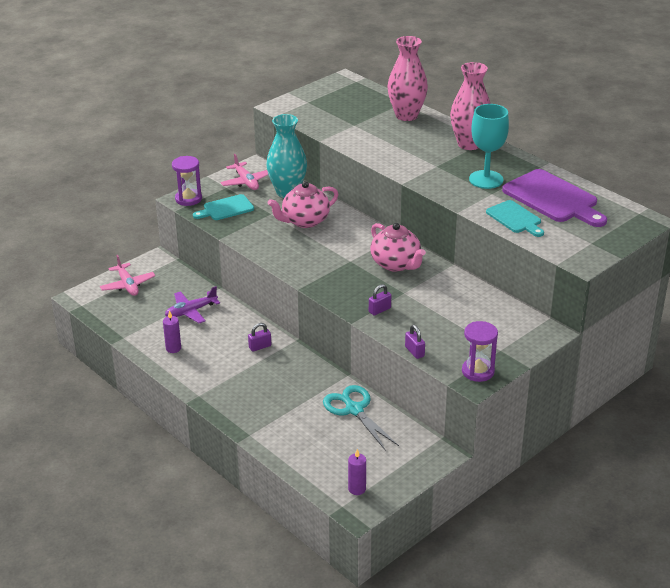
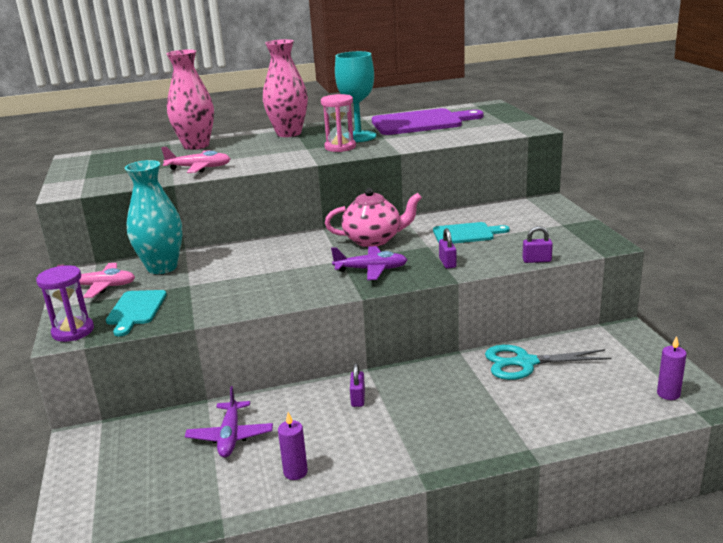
camera: 60 degrees left, 10 degrees down
(127, 285) = (102, 482): pink plane -> pink plane (199, 168)
(304, 221) = (233, 269): pink teapot -> none
(344, 279) = (371, 270): none -> purple plane
(451, 180) = (340, 147): none -> pink hourglass
(478, 371) = (590, 239): purple hourglass -> none
(515, 218) = (437, 137): turquoise cutting board -> turquoise cutting board (466, 234)

